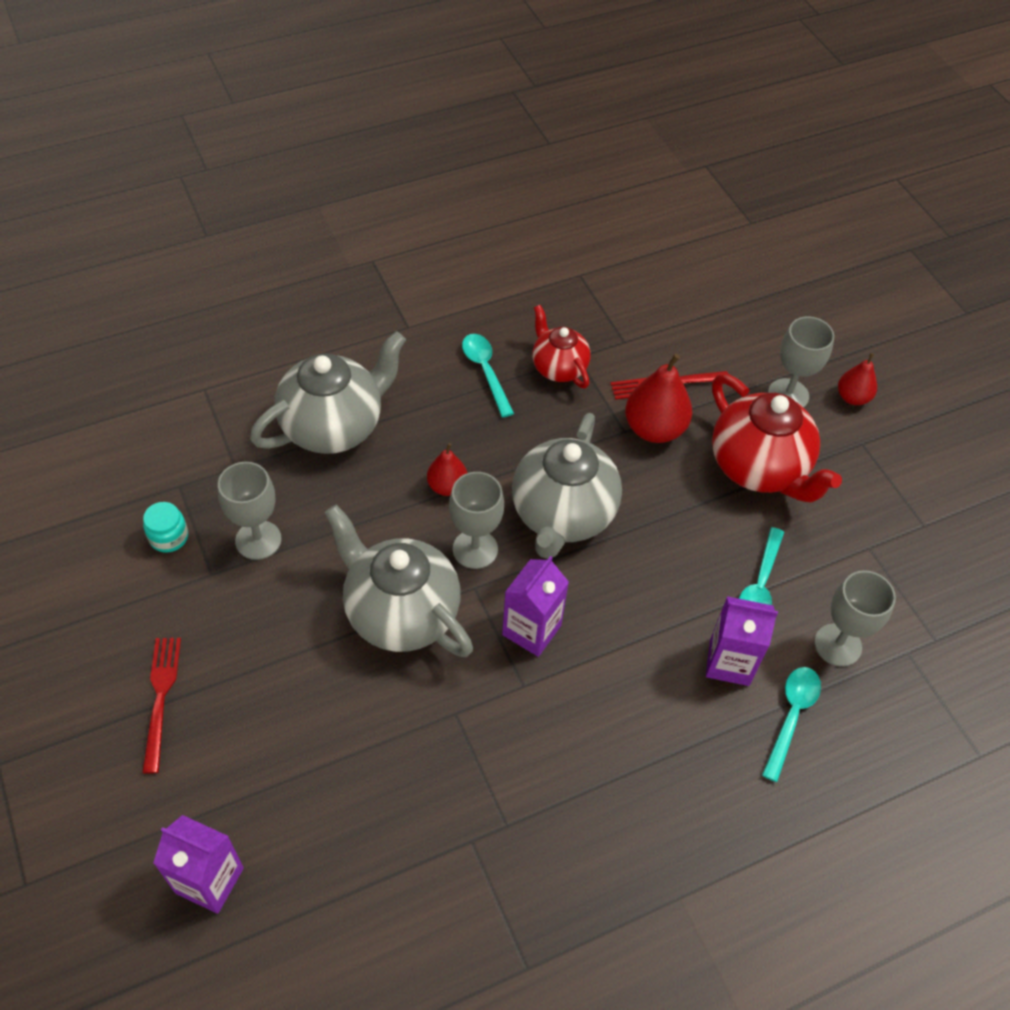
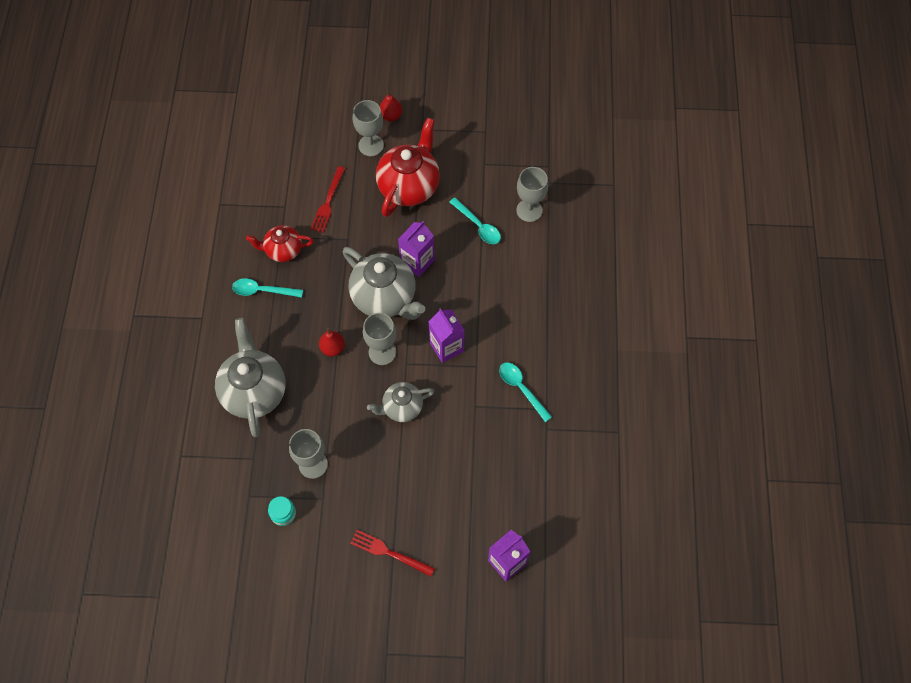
camera: 60 degrees left, 10 degrees up
(400, 613) = (402, 408): grey teapot -> grey teapot, size x0.59
(654, 429) = (355, 223): red pear -> none
(729, 662) = (513, 264): purple carton -> purple carton (417, 262)
(759, 468) = (409, 186): red teapot -> red teapot turned 60 degrees counterclockwise
(791, 716) = (555, 252): turquoise spoon -> turquoise spoon (521, 388)

